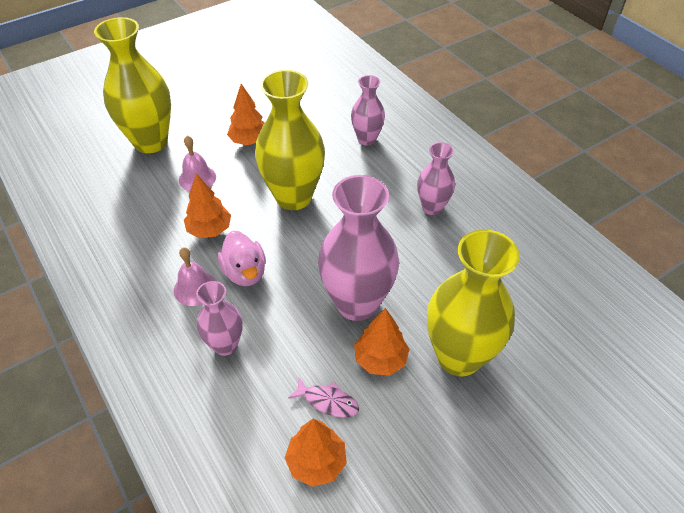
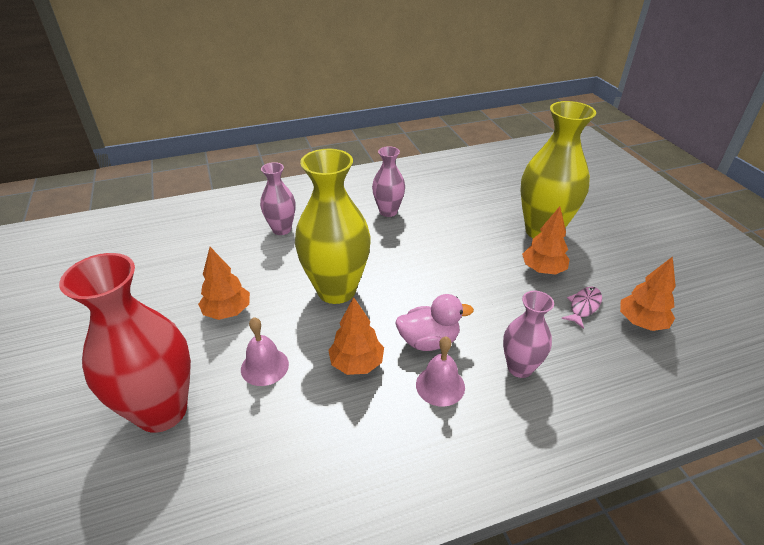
camera: 75 degrees left, 10 degrees down
(150, 142) = (162, 411): yellow vase -> red vase
(357, 303) = (483, 272): pink vase -> none

